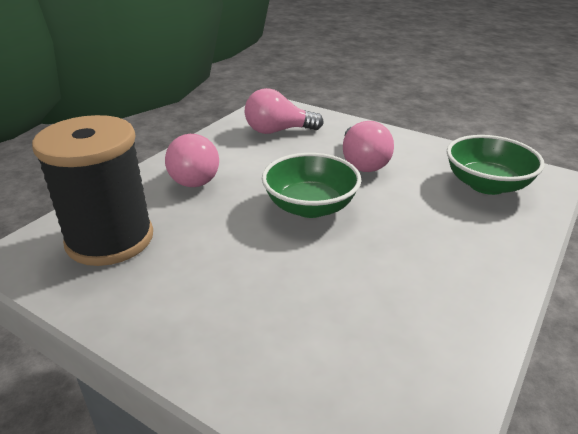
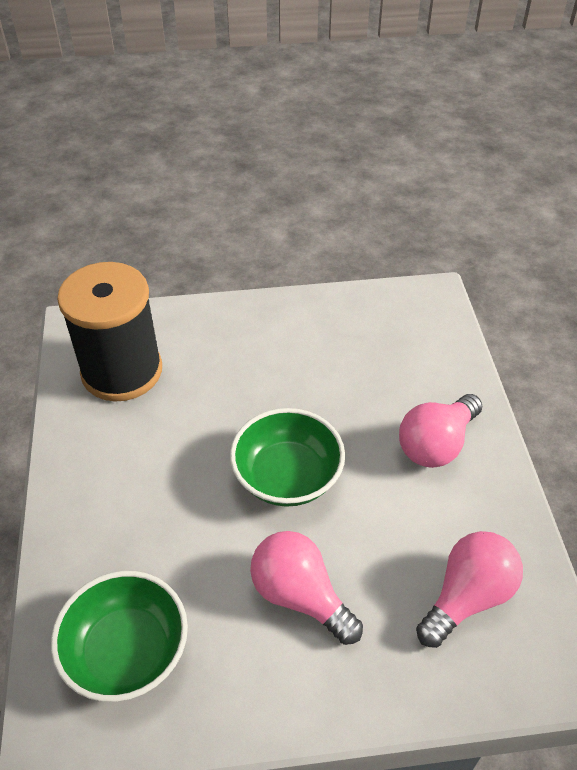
camera: 140 degrees right, 15 degrees up
(110, 239) = (395, 341): black spool -> black spool (122, 371)
(195, 177) = (436, 444): pink light bulb -> pink light bulb turned 90 degrees counterclockwise

